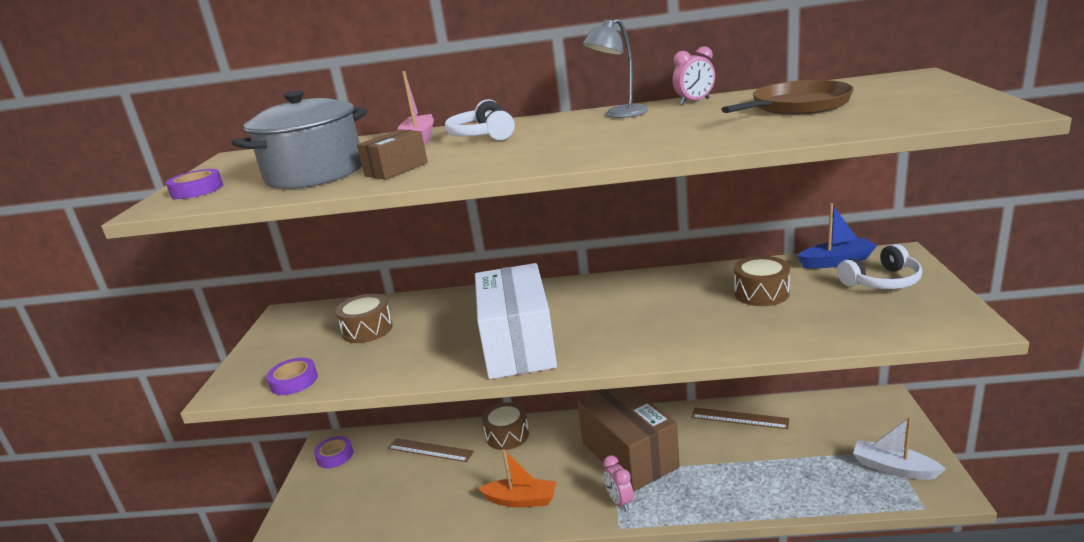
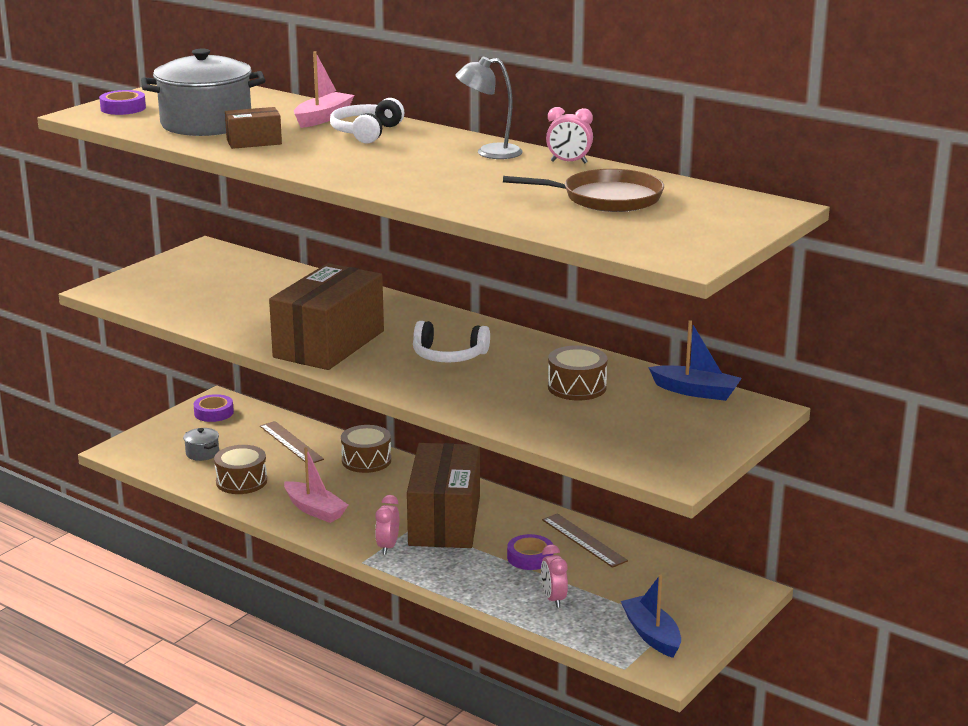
camera: 30 degrees right, 0 degrees up
(294, 381) = (149, 303): purple tape -> purple tape (530, 557)
(364, 498) = (202, 453): none -> grey pot
(367, 330) = (245, 286): brown drum -> brown drum (241, 481)
(518, 345) = (329, 344): white box -> brown box
(521, 500) = (315, 510): orange boat -> pink boat
(793, 477) = (553, 599): none -> pink clock
(882, 281) = (692, 421): white headphones -> white headphones (449, 355)
(894, 468) = (651, 635): white boat -> blue boat

